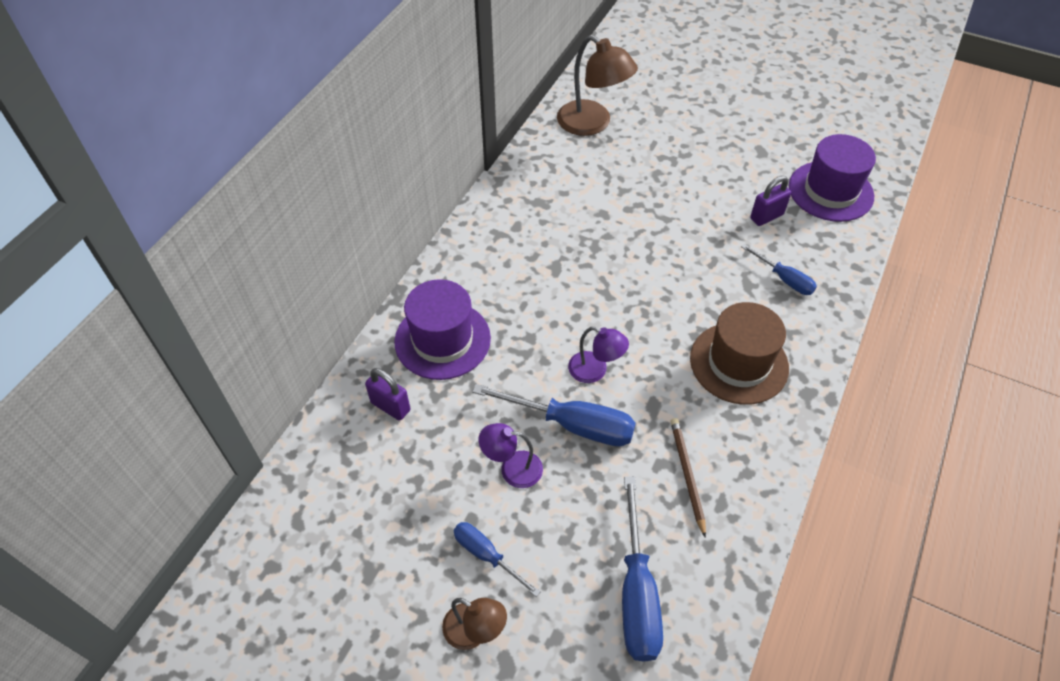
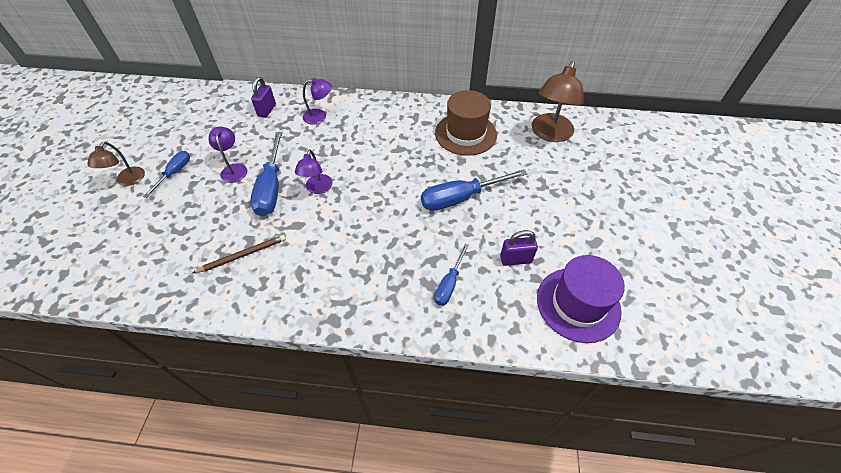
camera: 70 degrees right, 0 degrees up
(442, 340) = (320, 116): purple hat -> purple lamp
(637, 592) = (152, 246): blue screwdriver -> blue screwdriver (461, 198)
(739, 363) = (349, 267): brown hat -> brown hat (465, 134)
(766, 216) = (515, 259): purple padlock -> purple padlock turned 45 degrees counterclockwise

